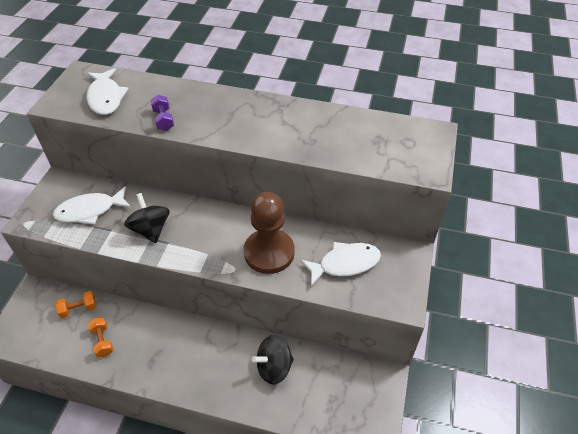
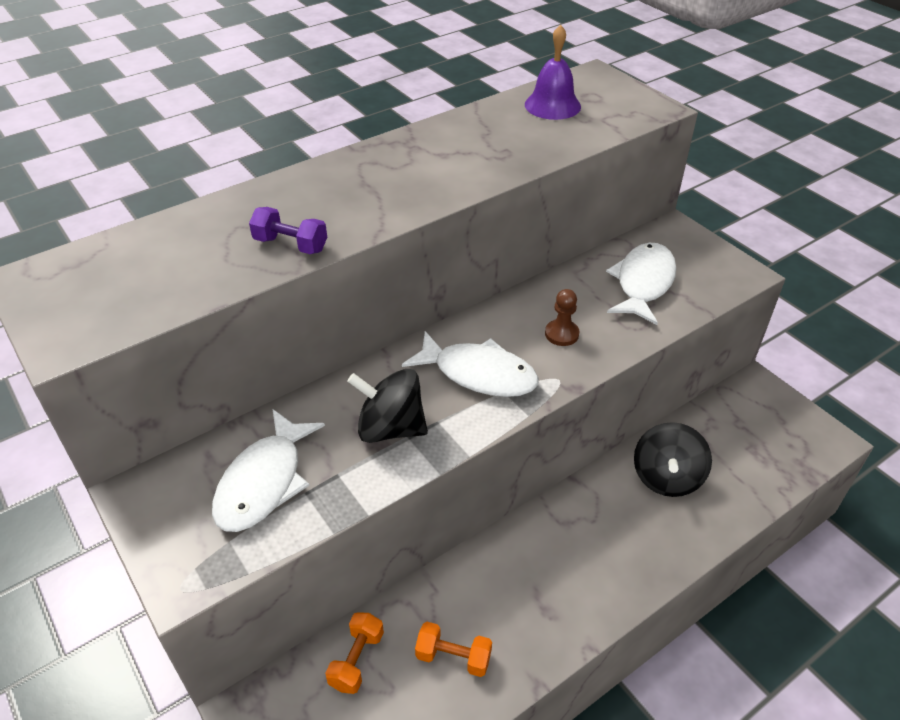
camera: 50 degrees left, 5 degrees down
(106, 97) = (145, 278): white fish -> white fish (478, 374)
(269, 252) = (561, 334): brown pawn -> brown pawn, size x0.41
(379, 133) = (552, 105): none -> purple bell

